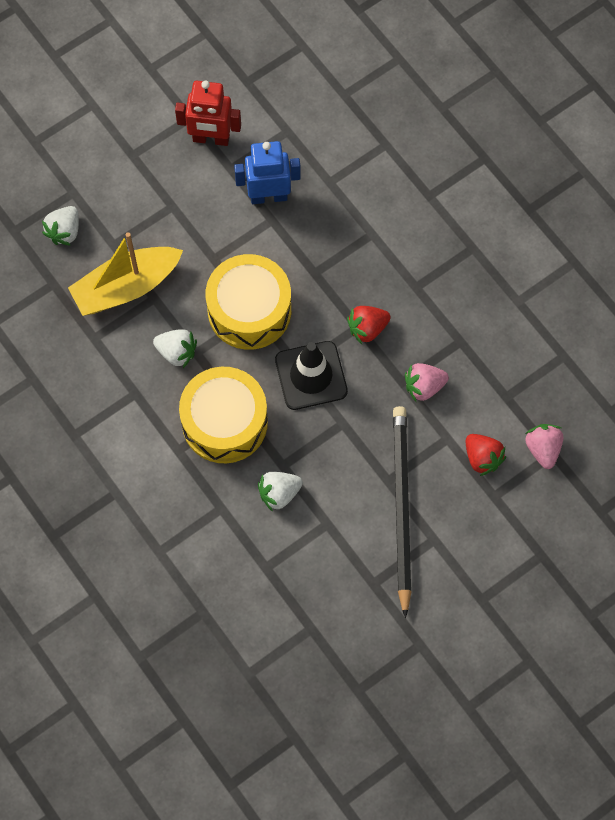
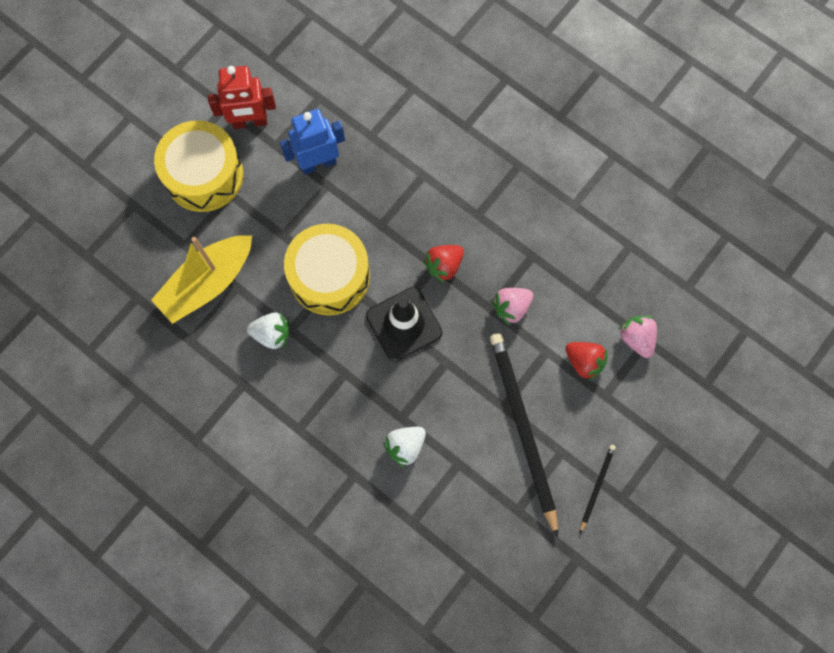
camera: 15 degrees left, 5 degrees up
(64, 231) = (135, 244): white strawberry -> none
(224, 422) = (335, 390): yellow drum -> yellow drum (204, 175)
(459, 581) = (597, 486): none -> black pencil

